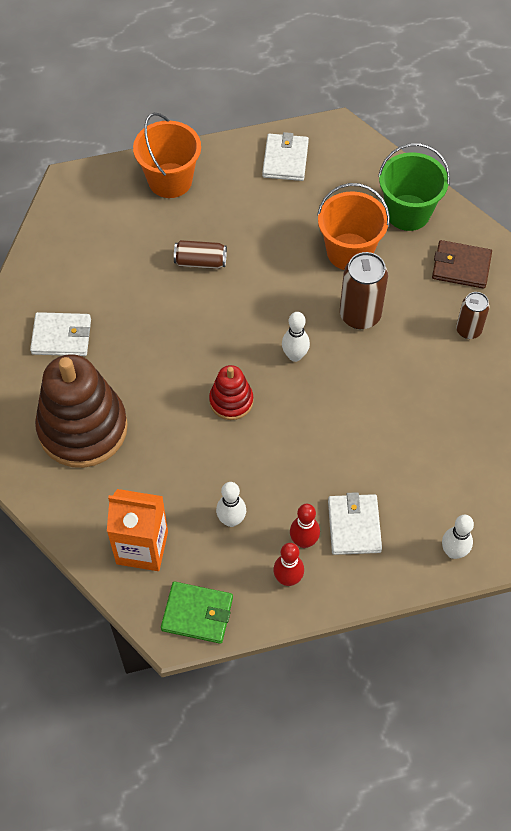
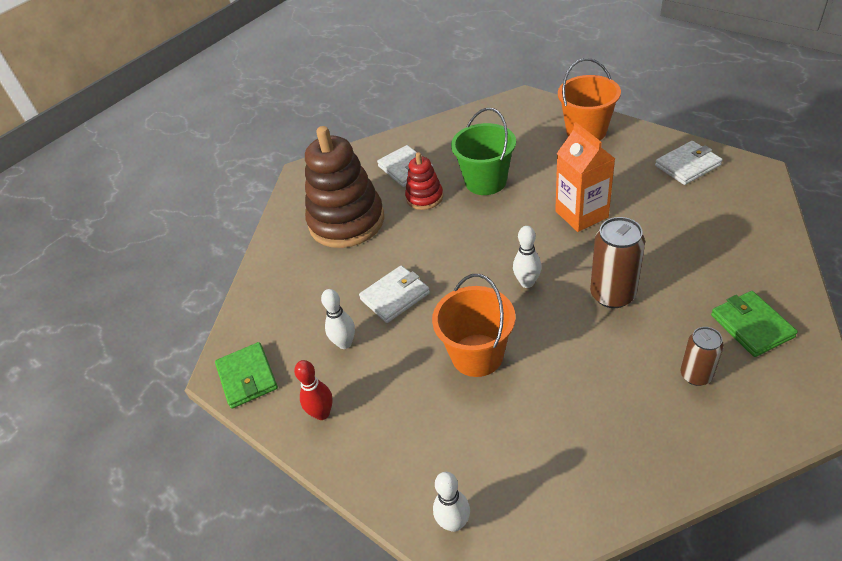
camera: 60 degrees right, 15 degrees down
(142, 547) = (279, 310): orange carton -> orange carton (581, 214)
(200, 262) = (542, 185): brown can -> none
(231, 401) = (446, 275): red stacking toy -> red stacking toy (424, 197)
(304, 541) = (365, 400): red bowling pin -> none
(349, 252) = (661, 250): orange bucket -> orange bucket (477, 355)
(354, 526) = (410, 425): white wallet -> white wallet (395, 296)
(408, 212) = (750, 257): green bucket -> green bucket (485, 181)
(461, 266) = (751, 326): brown wallet -> green wallet

